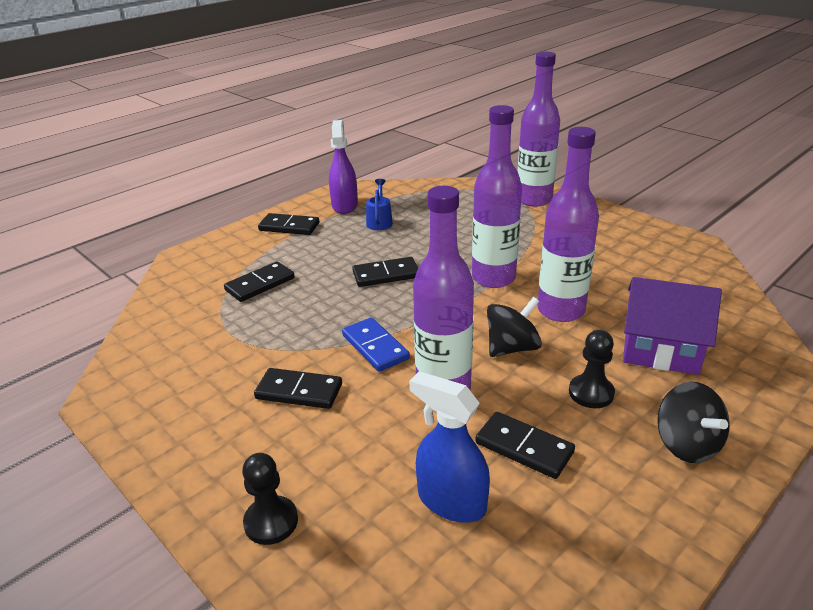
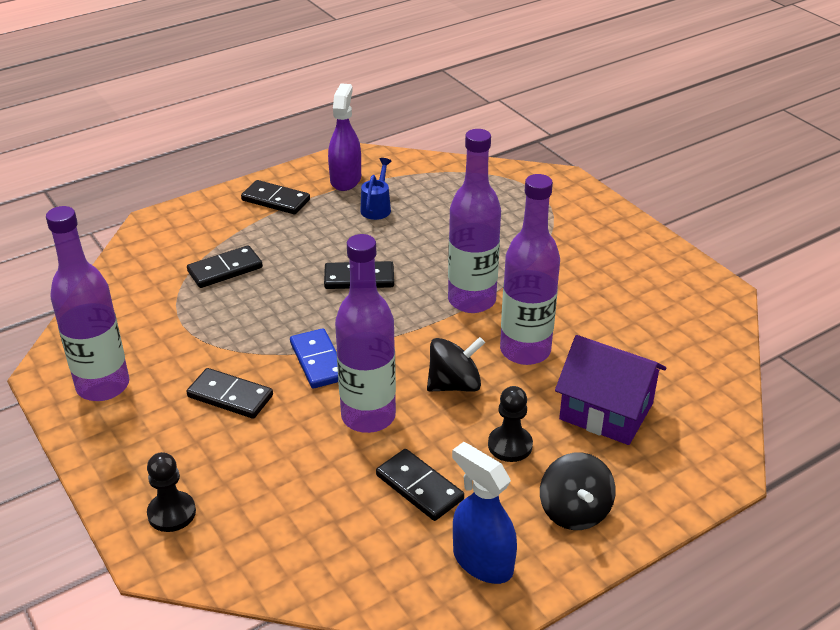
camera: 10 degrees right, 5 degrees up
(451, 501) = (332, 524): blue spray bottle -> blue spray bottle (482, 561)
(534, 200) = (565, 203): purple bottle -> purple bottle (103, 386)

